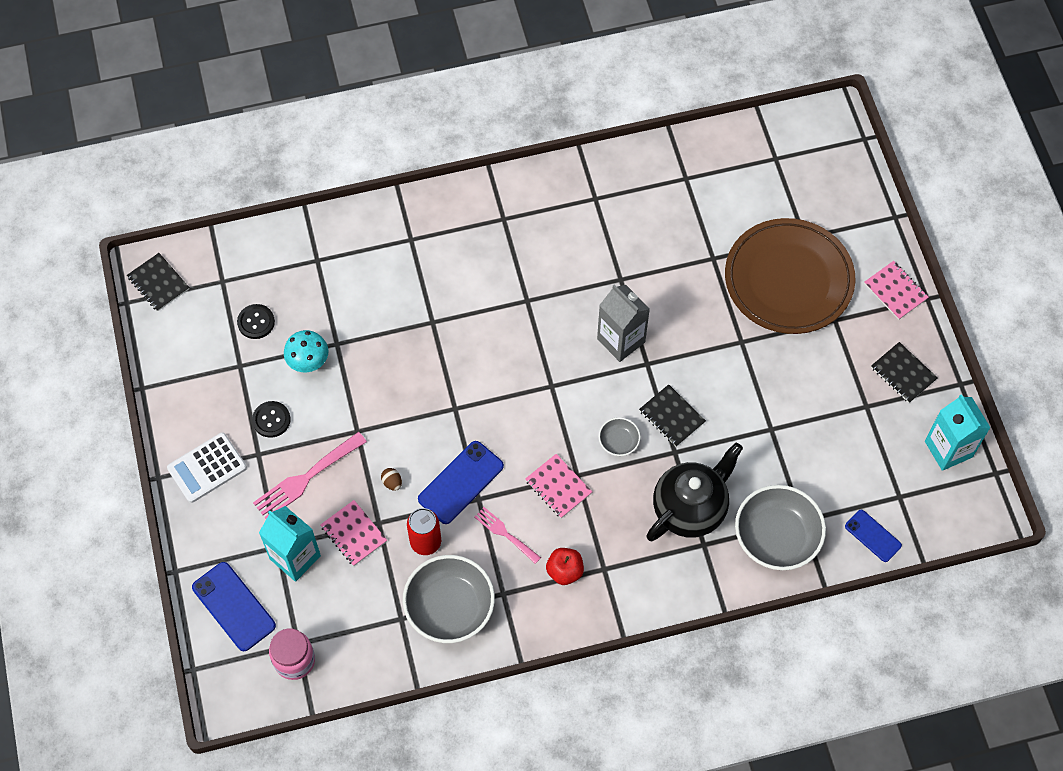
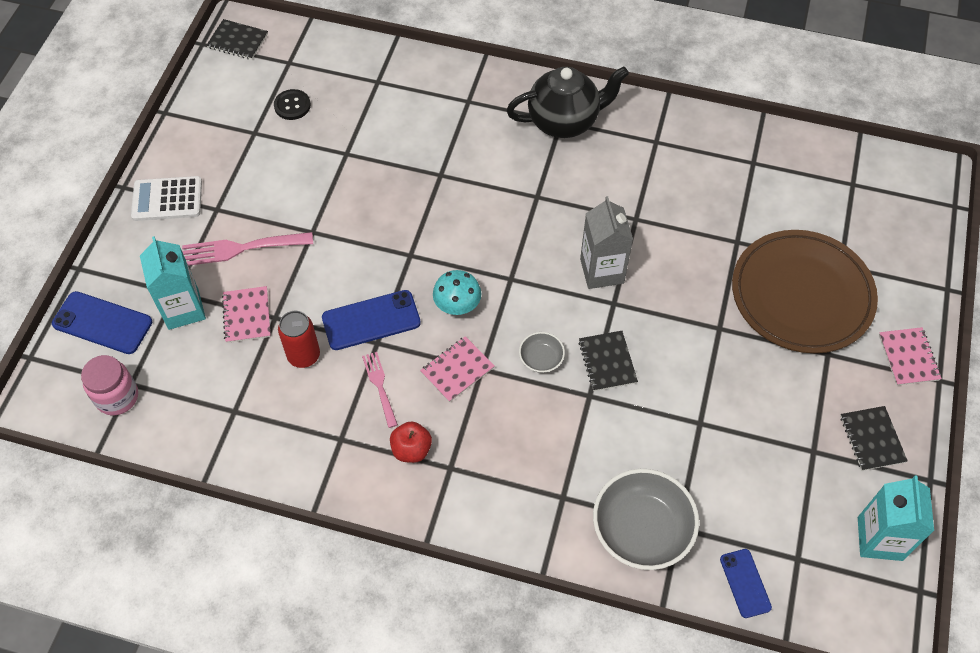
camera: 30 degrees right, 5 degrees down
(158, 283) = (237, 41): black notebook -> black notebook turned 60 degrees counterclockwise
(234, 606) = (102, 323): blue phone -> blue phone turned 60 degrees counterclockwise
(271, 420) = (247, 187): black button -> none
(308, 360) = (312, 155): turquoise mushroom -> turquoise mushroom (457, 304)
(392, 483) = (311, 289): brown egg -> none
(449, 607) = (284, 425): grey bowl -> none
(558, 487) = (457, 370): pink notebook -> pink notebook turned 60 degrees clockwise
(690, 509) = (570, 456): black teapot -> black teapot (564, 121)

